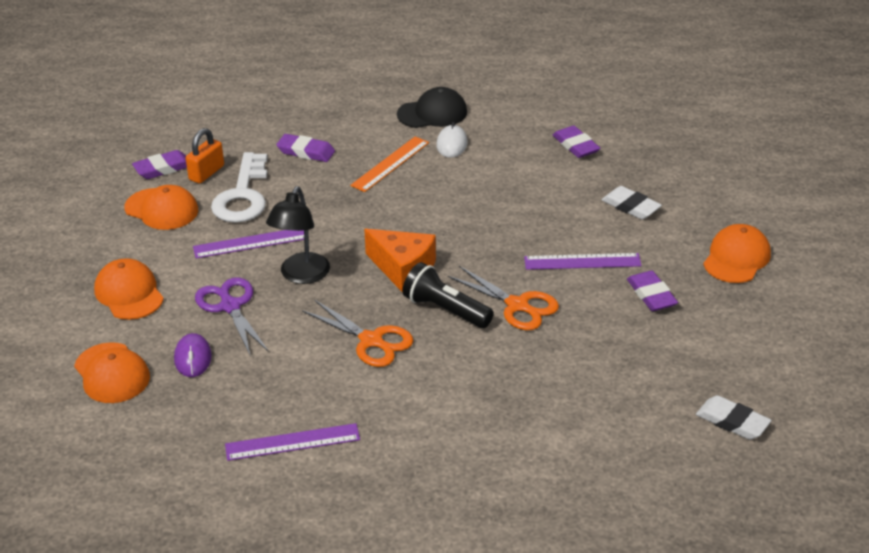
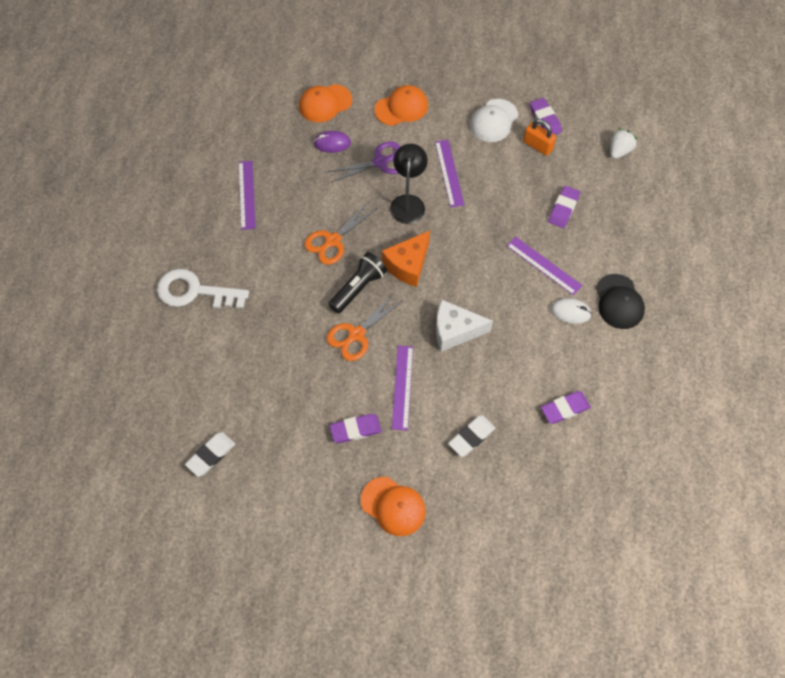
camera: 95 degrees right, 25 degrees up
(161, 209) = (493, 121): orange cap -> white cap
(217, 114) = (619, 151): none -> white strawberry
(242, 195) = (507, 168): white key -> white key (195, 291)
(301, 275) = (408, 202): black lamp -> black lamp turned 75 degrees clockwise
(390, 164) = (543, 265): orange ruler -> purple ruler
(494, 225) = (455, 331): none -> white cheese

